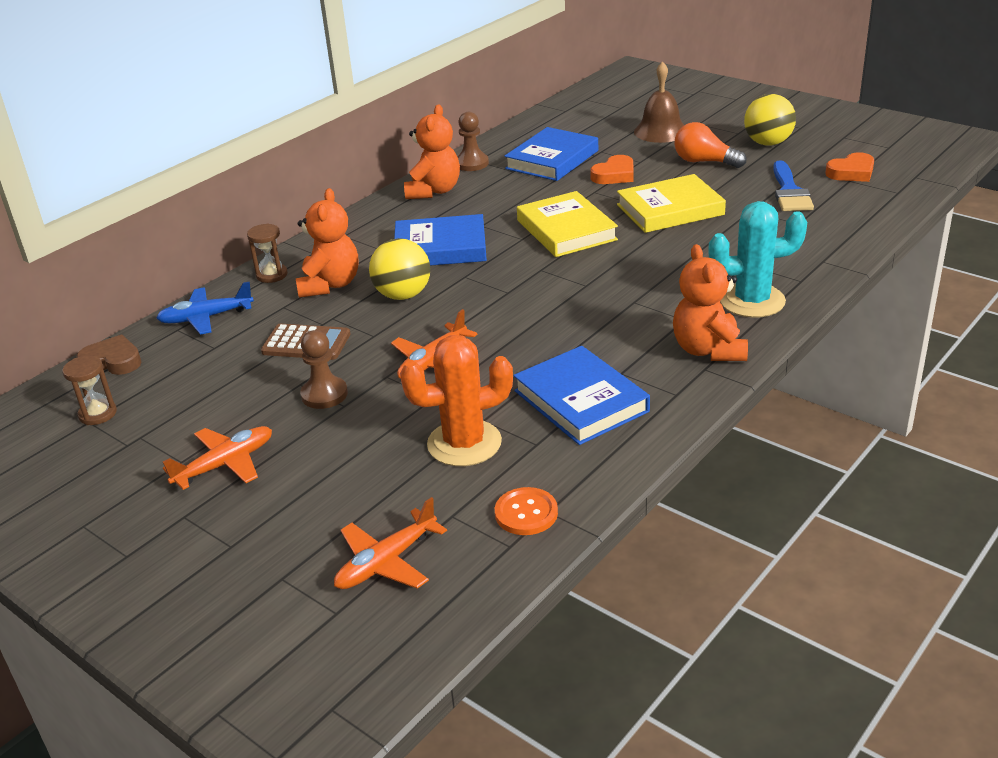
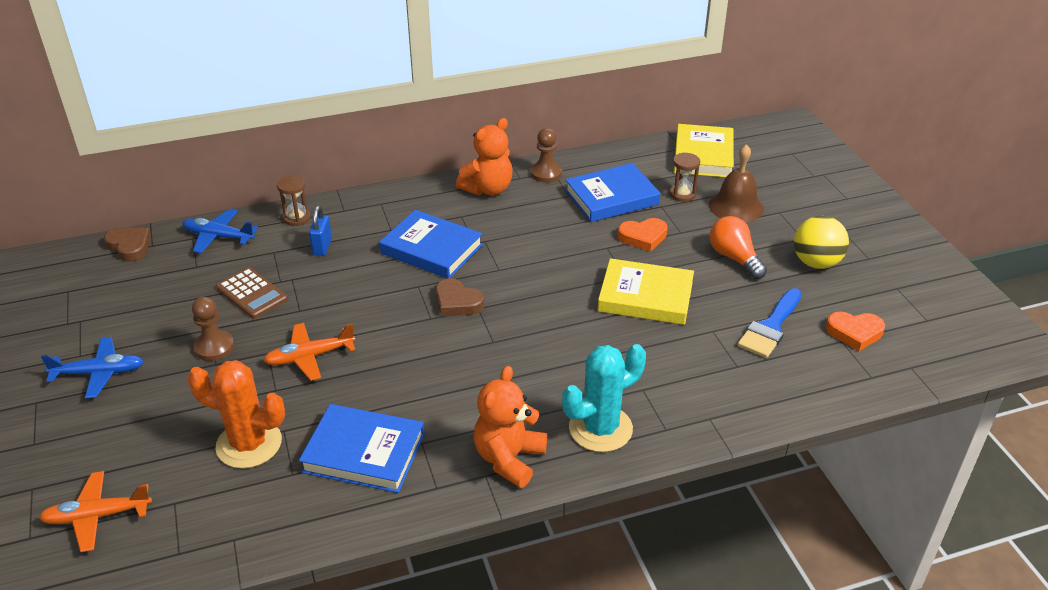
camera: 30 degrees right, 5 degrees up
(98, 414) = (78, 287): brown hourglass -> brown hourglass (682, 194)
(225, 464) = (99, 373): orange plane -> blue plane
(330, 285) = (322, 247): orange teddy bear -> blue padlock
(403, 295) = (358, 282): yellow ball -> none
(517, 273) = (457, 302): none -> brown heart
(526, 513) = (218, 532): orange button -> none
(566, 230) = (540, 277): yellow book -> yellow book (703, 155)
(581, 401) = (364, 453): blue book -> blue book turned 75 degrees counterclockwise
(752, 301) = (600, 428): turquoise cactus -> turquoise cactus turned 60 degrees counterclockwise

